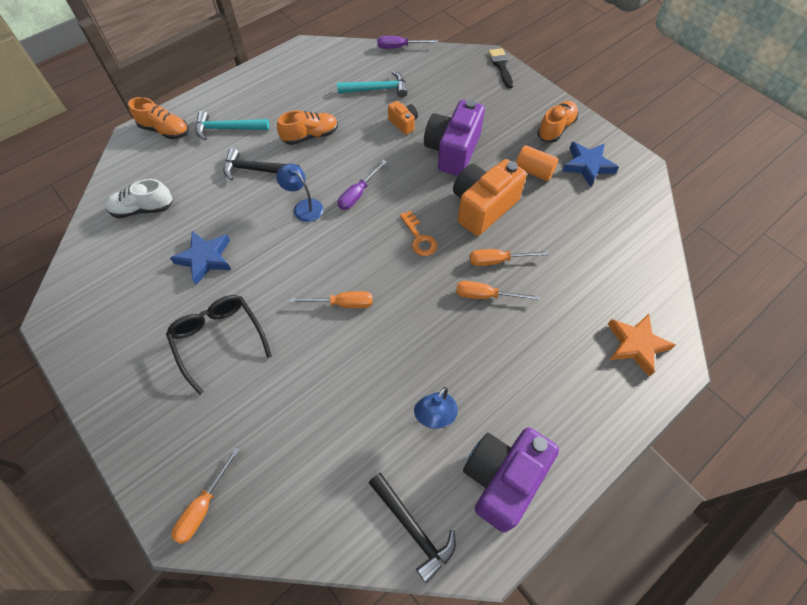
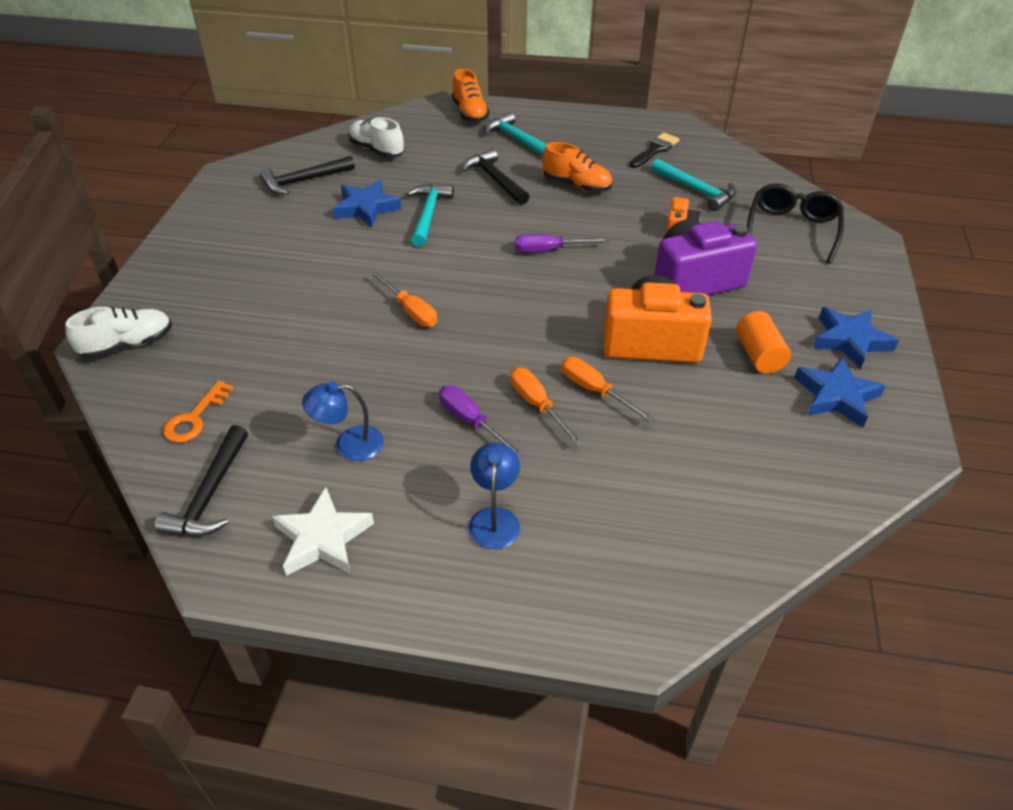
camera: 50 degrees right, 15 degrees down
(126, 276) = (304, 181): none -> black hammer
(203, 506) = (128, 345): orange screwdriver -> white shoe
(218, 339) = (294, 261): black glasses -> black glasses (792, 229)
(253, 229) = (428, 214): none -> turquoise hammer
(304, 206) = (490, 227): blue lamp -> blue lamp (494, 519)
(399, 47) = (775, 173): purple screwdriver -> purple screwdriver (471, 421)
(419, 238) = (550, 318): orange key -> orange key (195, 418)
(501, 66) = (872, 251): black brush -> black brush (655, 150)
(502, 479) = (323, 538): purple camera -> white star
(556, 129) = (850, 341): orange shoe -> blue star
(636, 345) = (623, 577): orange star -> none

